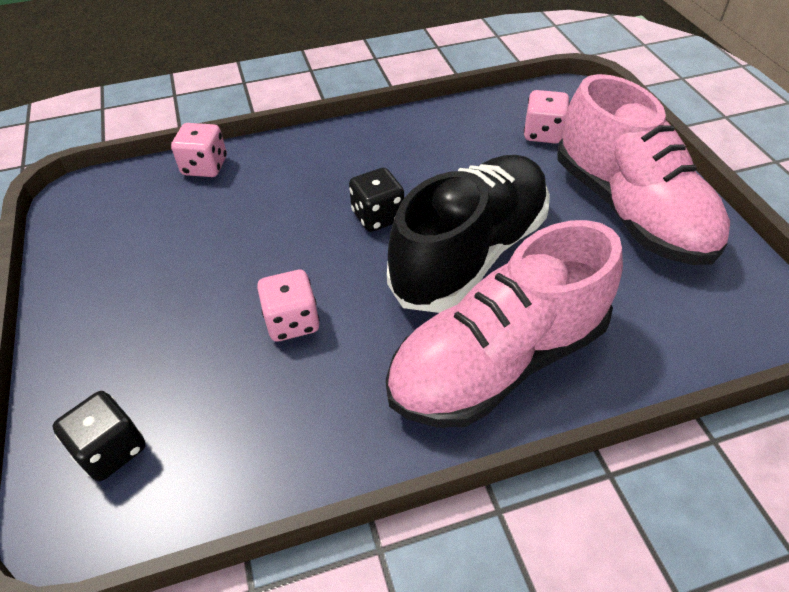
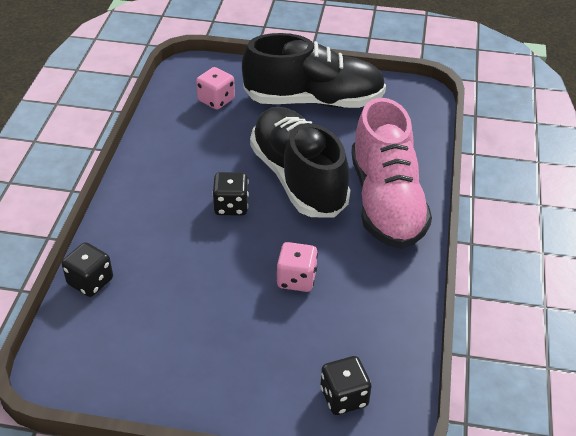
camera: 65 degrees left, 5 degrees down
(205, 166) = (90, 281): pink dice -> black dice
(630, 210) = (314, 101): pink shoe -> black shoe

